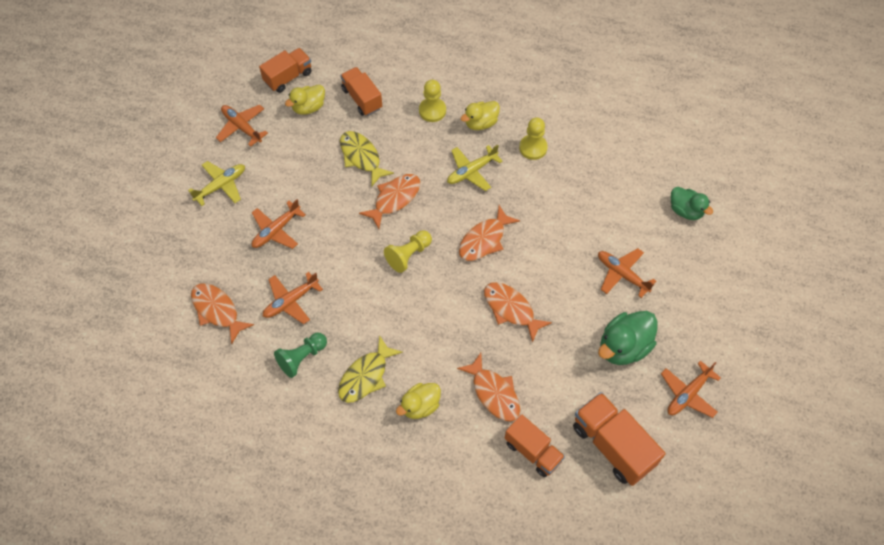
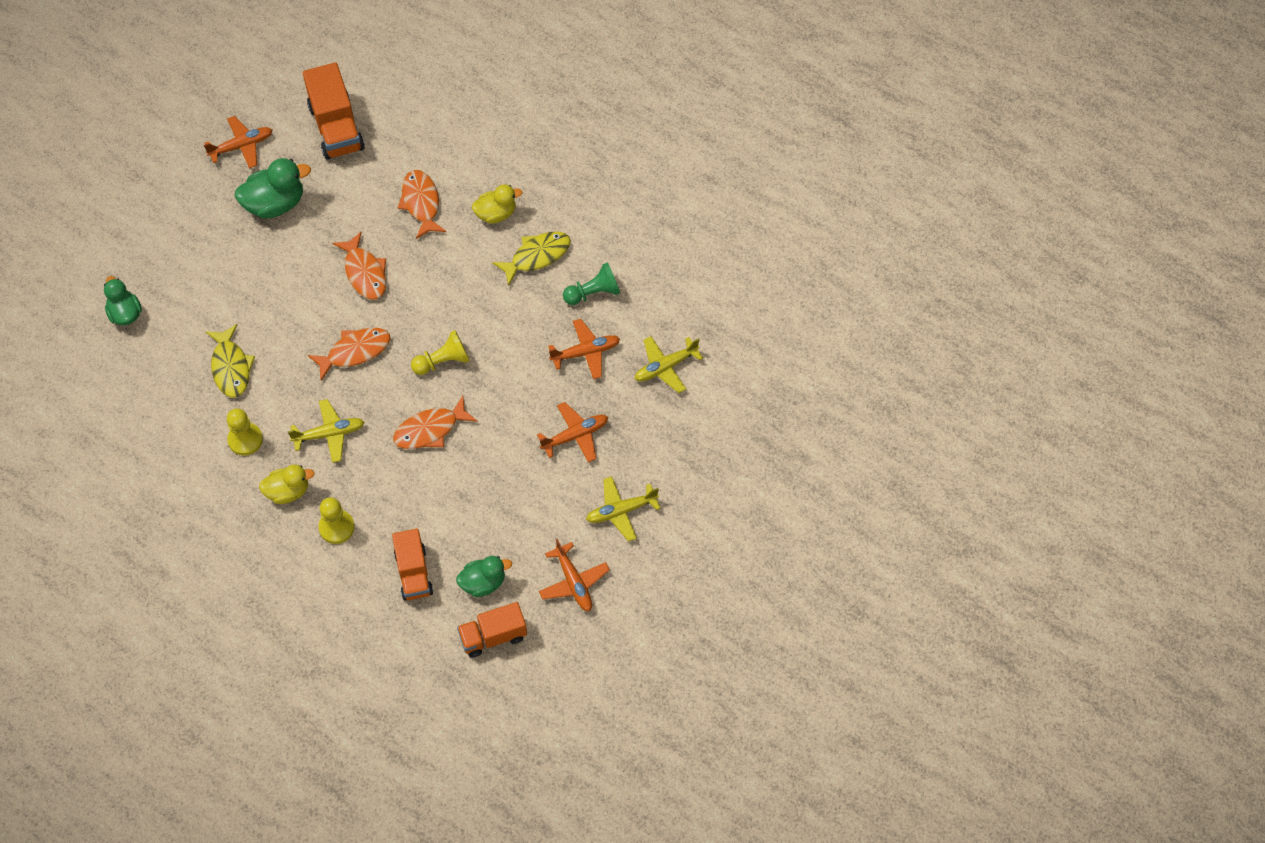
camera: 160 degrees left, 0 degrees up
(217, 311) = (665, 367): orange fish -> yellow plane
(308, 107) = (483, 583): yellow duck -> green duck
(361, 157) = (446, 493): yellow fish -> yellow fish (231, 367)
(533, 451) = (410, 145): orange truck -> none
(622, 274) = (234, 271): orange plane -> none

